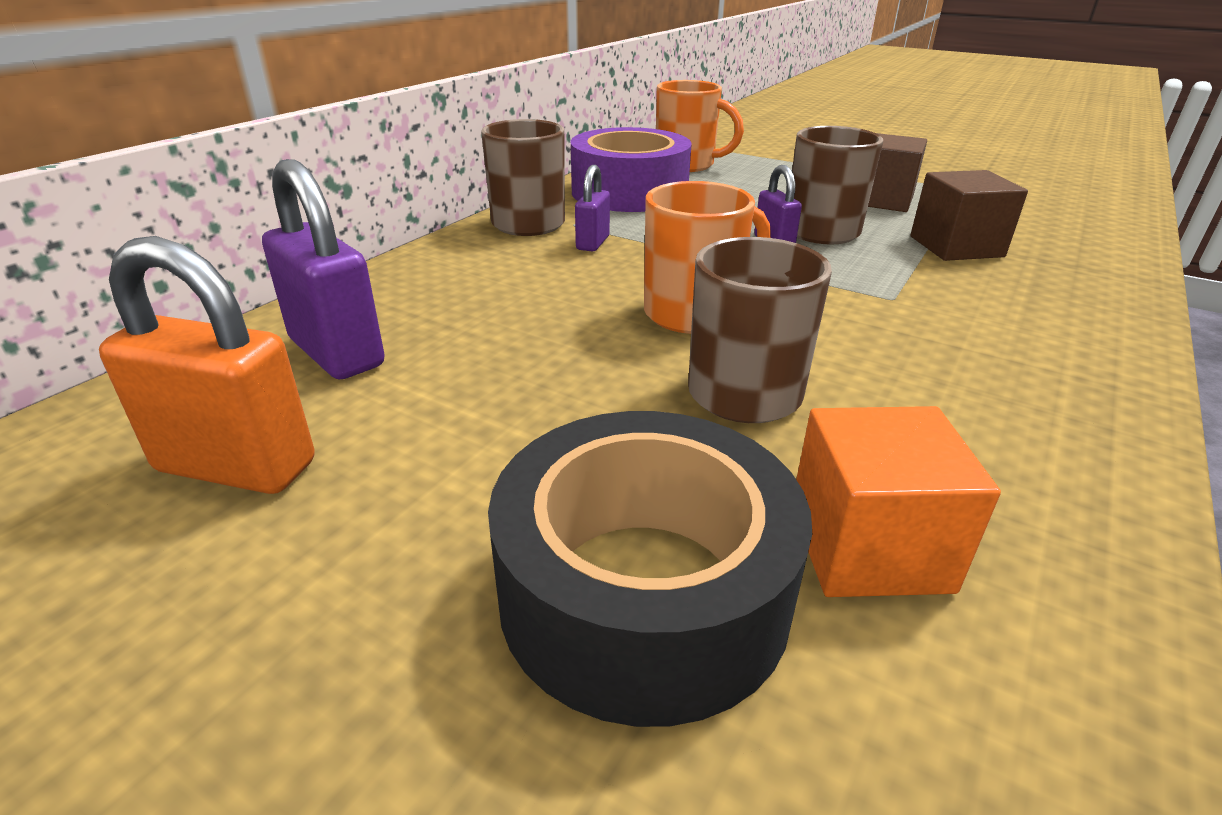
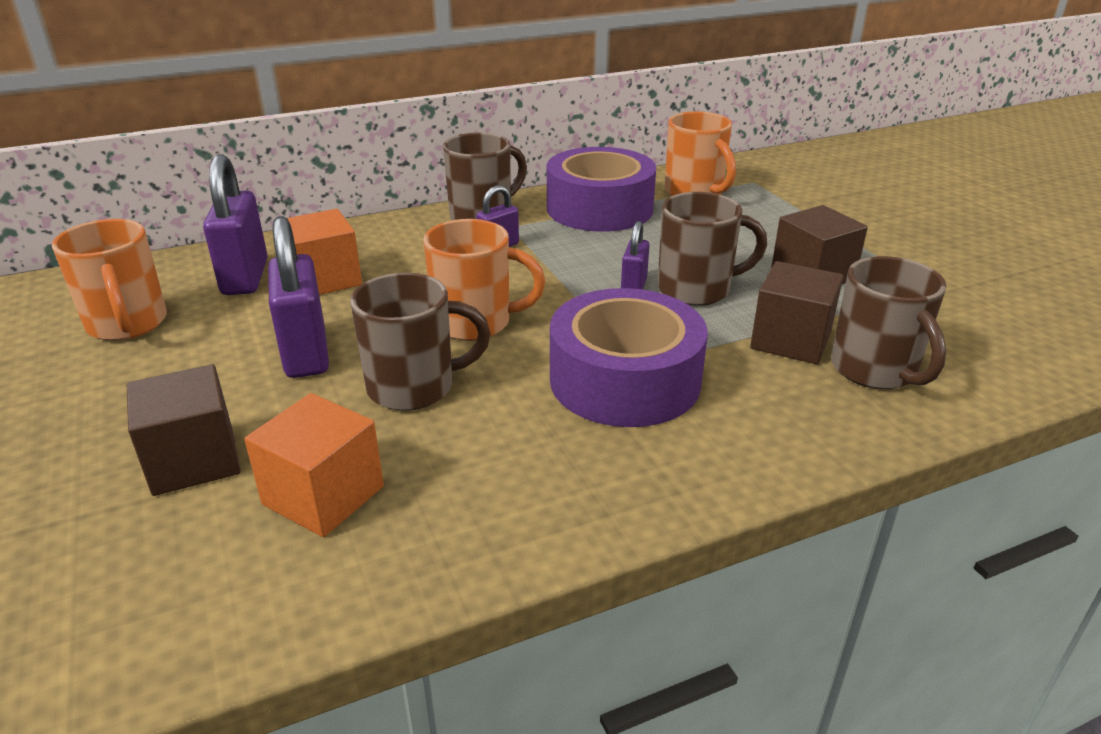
camera: 35 degrees right, 0 degrees up
(236, 466) = (128, 324): orange padlock -> orange mug
(451, 323) = (325, 279): none -> orange cube
(567, 405) = (306, 354): none -> purple padlock
(644, 592) = (194, 460): black tape -> brown cube
(908, 315) = (624, 380): none -> purple tape
(1043, 249) = (875, 370): none -> brown mug

